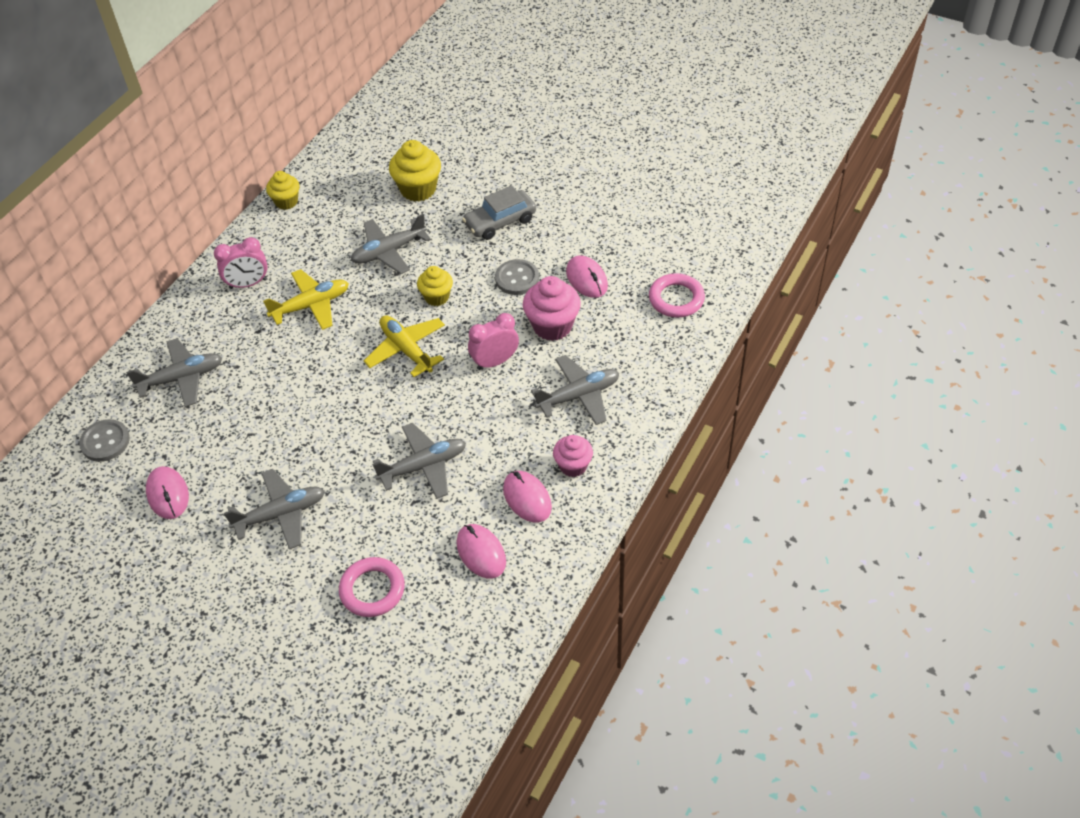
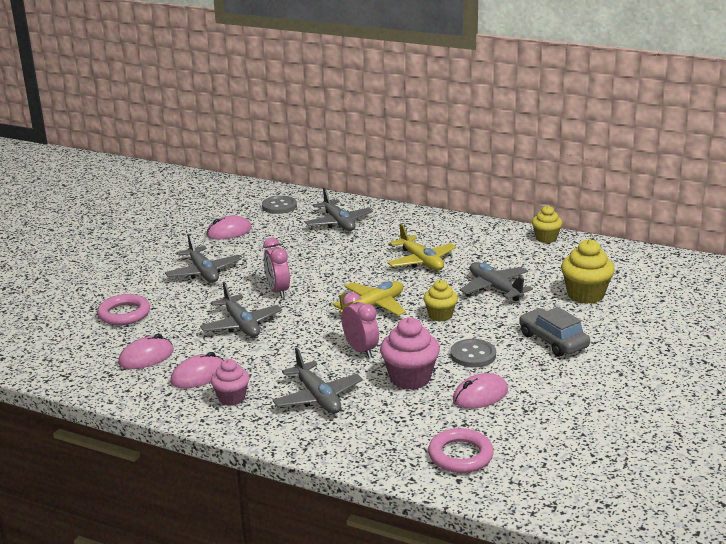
camera: 85 degrees right, 25 degrees down
(248, 284) = (442, 234): pink clock -> pink clock (278, 291)

